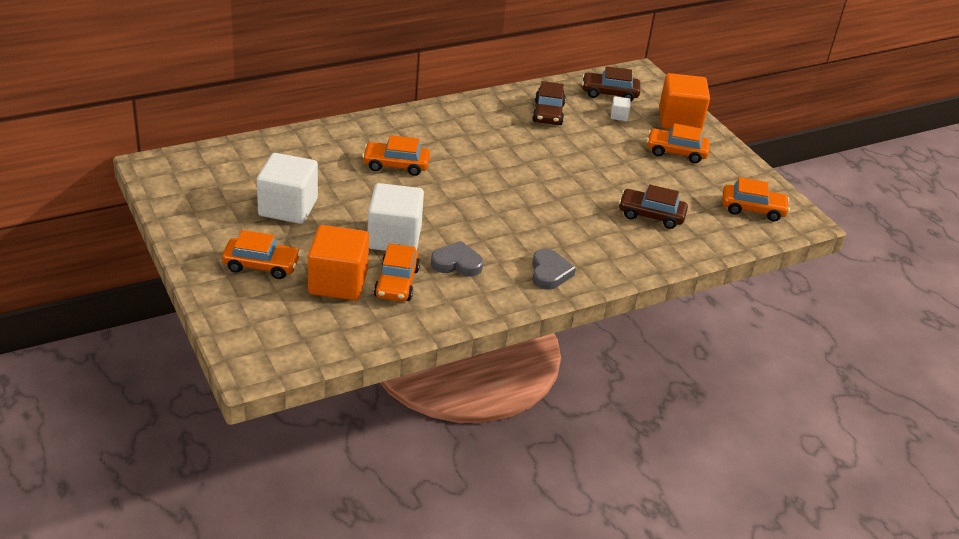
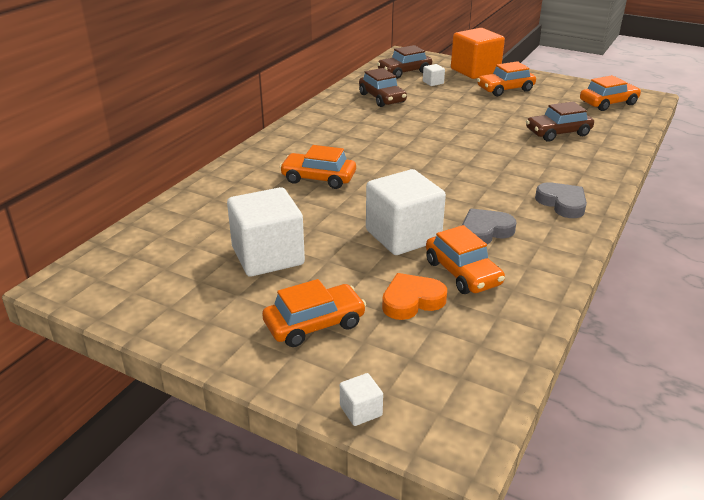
camera: 30 degrees left, 5 degrees down
(225, 324) = (361, 411): none -> white cube
(338, 282) = (412, 301): orange cube -> orange heart
(396, 165) = (318, 178): orange car -> orange car turned 45 degrees clockwise

